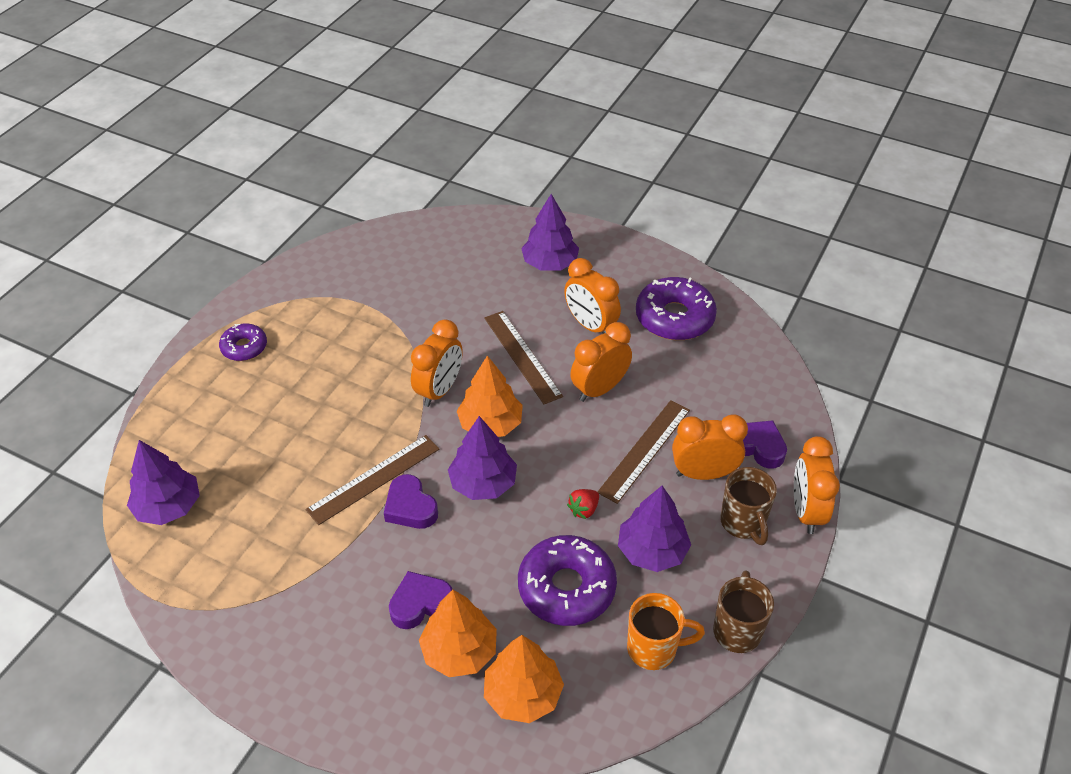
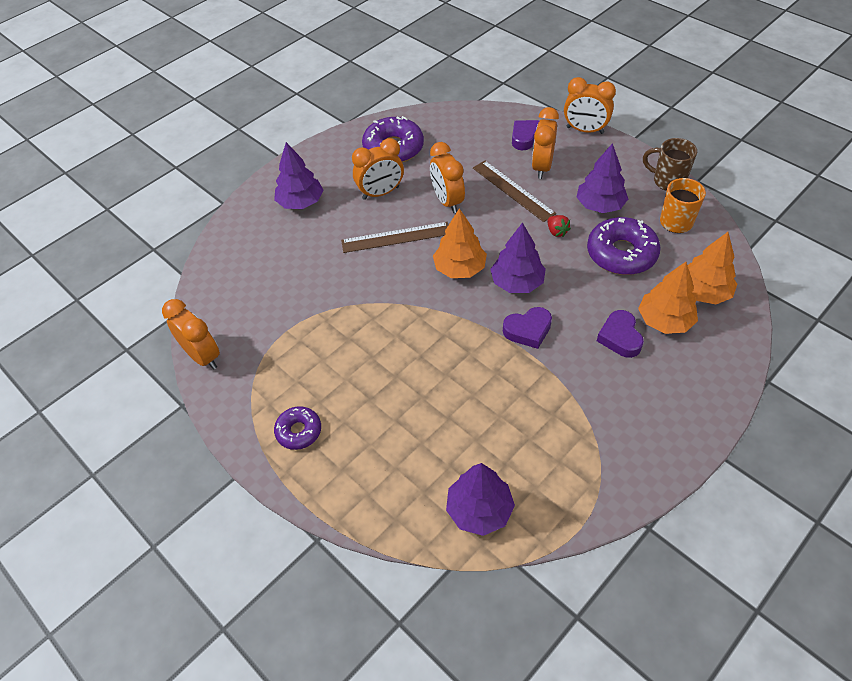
camera: 70 degrees left, 5 degrees up
(374, 478) = (492, 350): brown ruler -> none
(439, 390) = (412, 294): orange clock -> orange clock (203, 356)
(743, 523) = (587, 159): brown mug -> none

